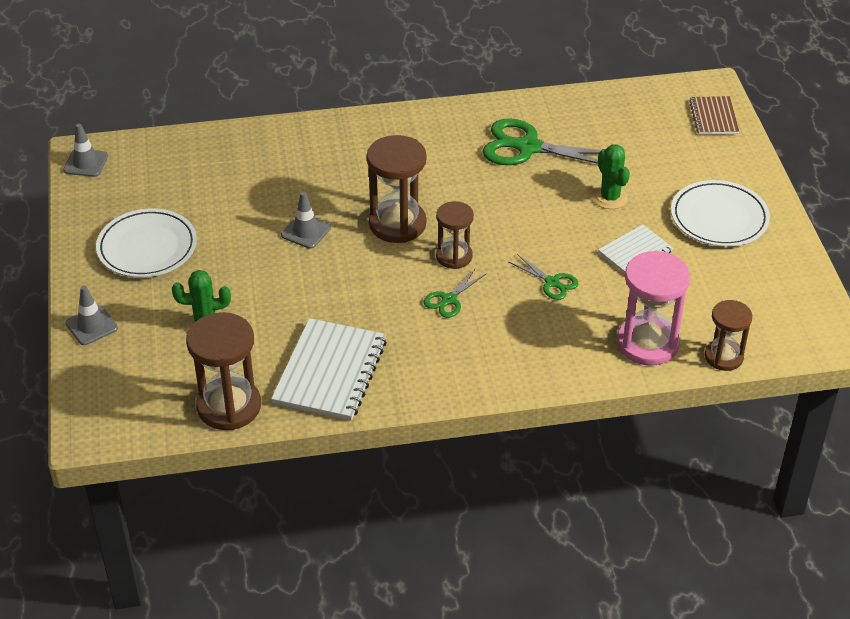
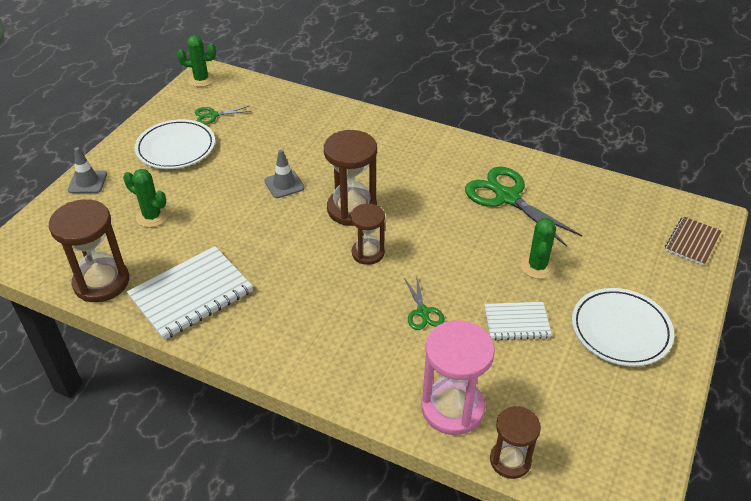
camera: 35 degrees right, 0 degrees up
(86, 163) = (201, 80): grey traffic cone -> green cactus
(449, 300) = (330, 284): green scissors -> green scissors (213, 115)

